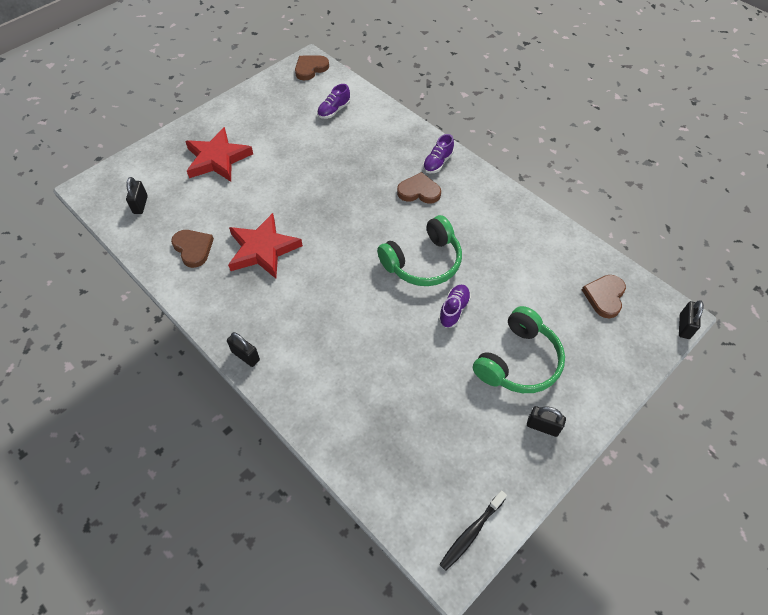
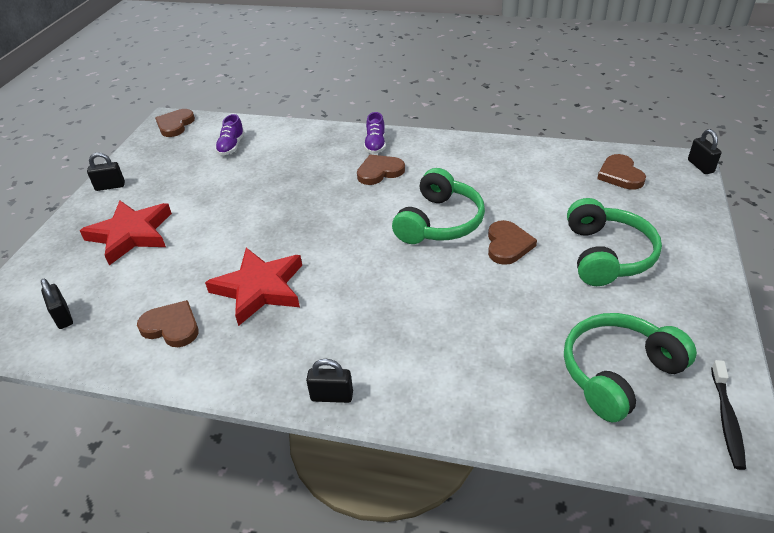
camera: 30 degrees left, 15 degrees down
(433, 454) = (618, 373): none -> green headphones
(454, 310) = (507, 245): purple shoe -> brown heart
(542, 427) = (683, 293): black padlock -> black padlock (110, 186)

